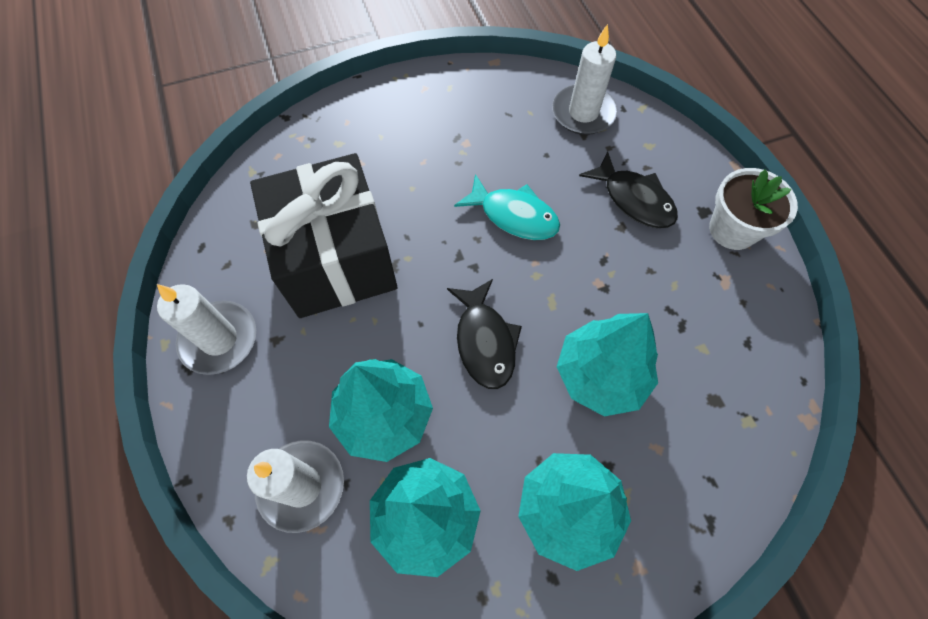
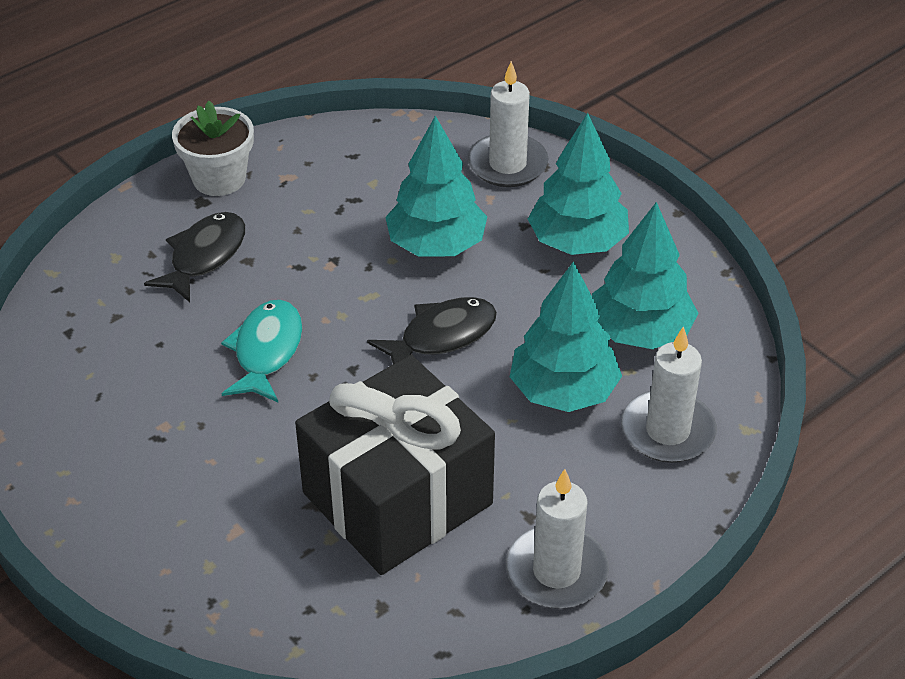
camera: 110 degrees left, 20 degrees down
(583, 113) = (76, 323): white candle -> white candle (507, 164)

